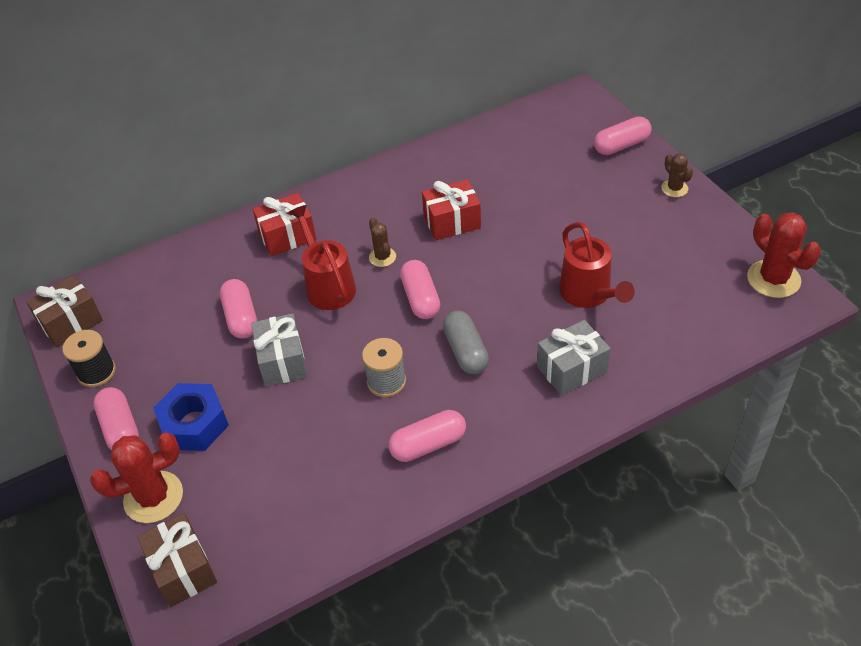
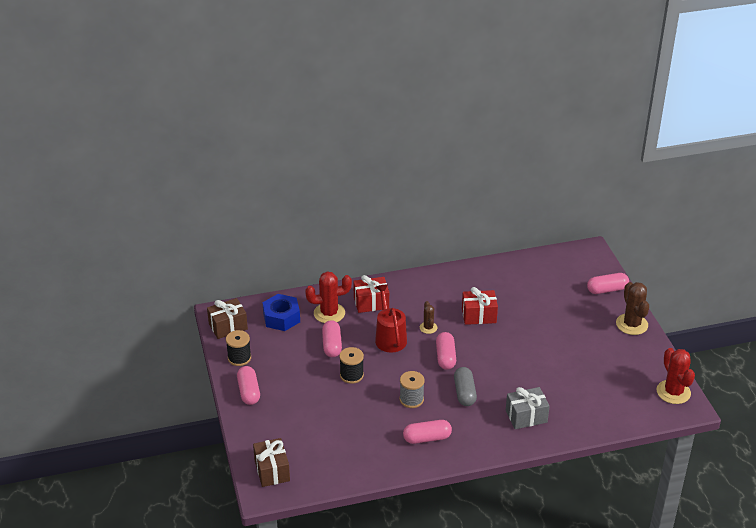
camera: 10 degrees right, 10 degrees down
(153, 497) = (262, 431): red cactus -> red cactus (329, 313)
(194, 424) = (292, 398): blue nut -> blue nut (281, 318)
(282, 361) = (351, 375): grey gift -> black spool
(589, 295) = (552, 377): red watering can -> none
(674, 188) = (632, 324): brown cactus -> brown cactus, size x1.79

